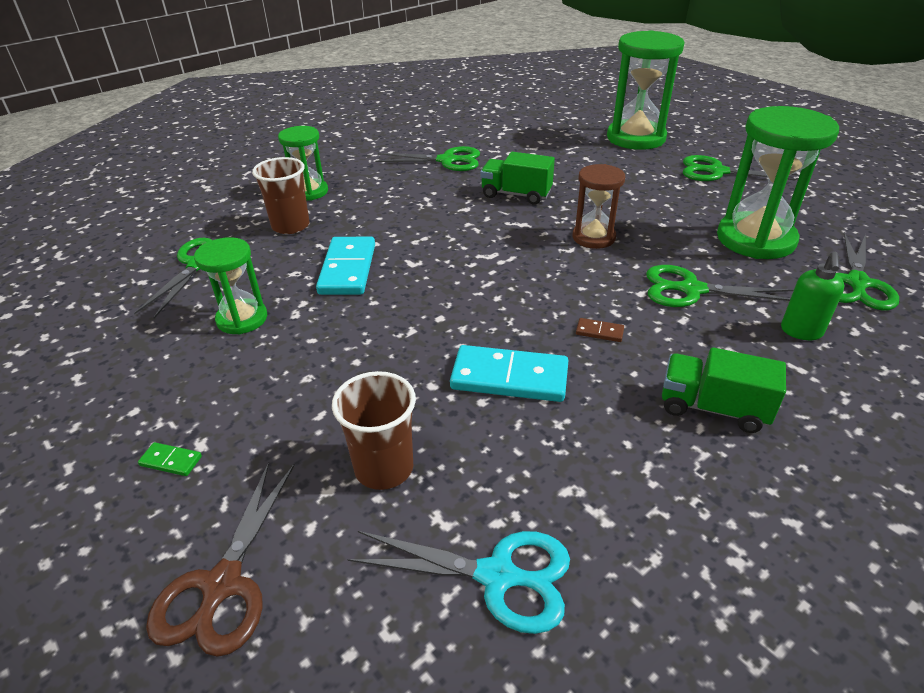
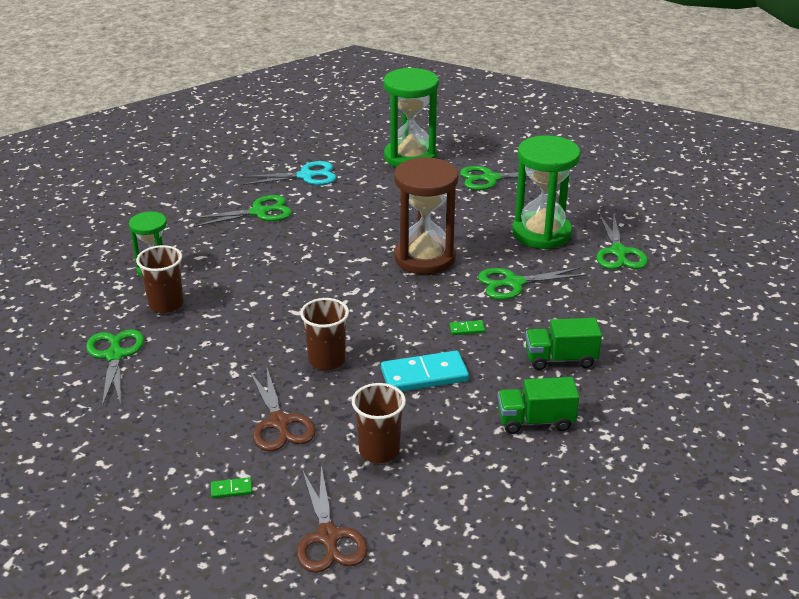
camera: 25 degrees left, 5 degrees down
(242, 319) = (194, 388): green hourglass -> none
(294, 389) = (279, 423): none -> brown scissors
(348, 269) = (248, 329): turquoise domino -> none
(405, 326) = (327, 360): none -> brown cup
(498, 576) = (484, 482): turquoise scissors -> turquoise scissors (306, 176)
(516, 194) = (341, 233): green truck -> green truck (535, 421)
(593, 237) = (424, 258): brown hourglass -> brown hourglass, size x1.73
(599, 332) = (467, 329): brown domino -> green domino
(801, 331) = (595, 296): green soap dispenser -> none

